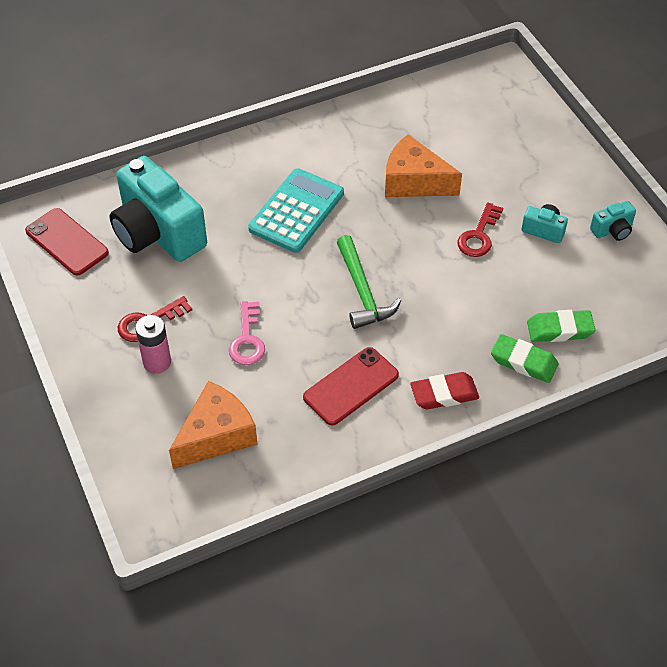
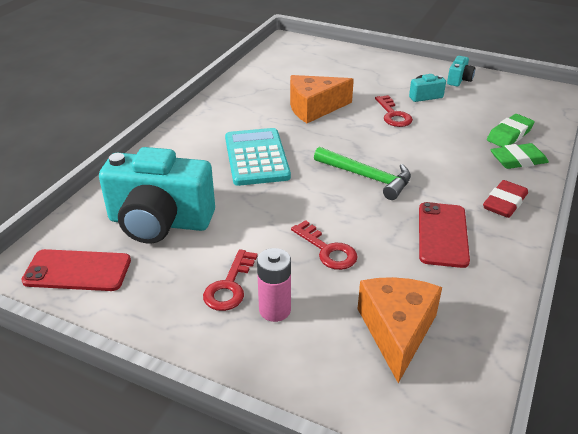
camera: 40 degrees left, 15 degrees down
(247, 339) = (327, 250): pink key -> red key

